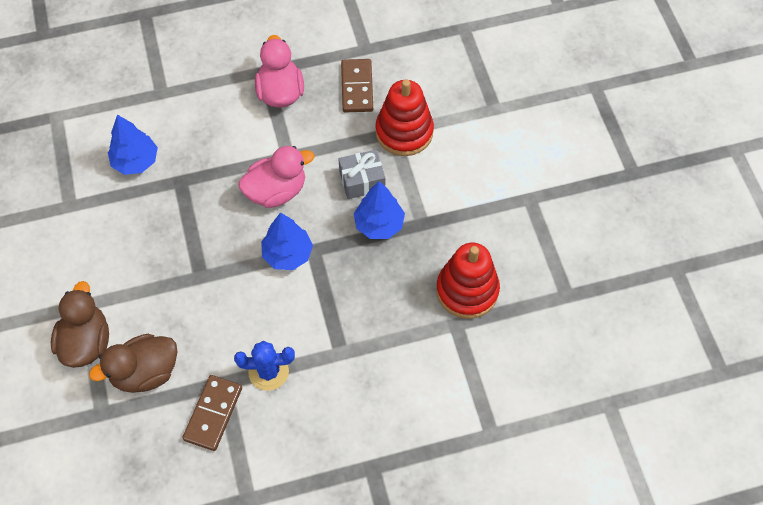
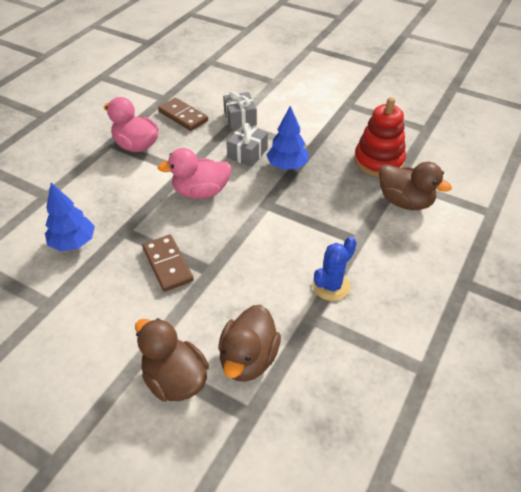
camera: 45 degrees left, 15 degrees down
(213, 414) = (331, 341): brown domino -> brown domino (168, 264)
(276, 191) = (201, 192): pink duck -> pink duck turned 120 degrees counterclockwise
(287, 254) = (253, 217): blue tree -> none
(404, 132) = (240, 118): red stacking toy -> grey gift
(430, 353) = (405, 202): none -> brown duck

